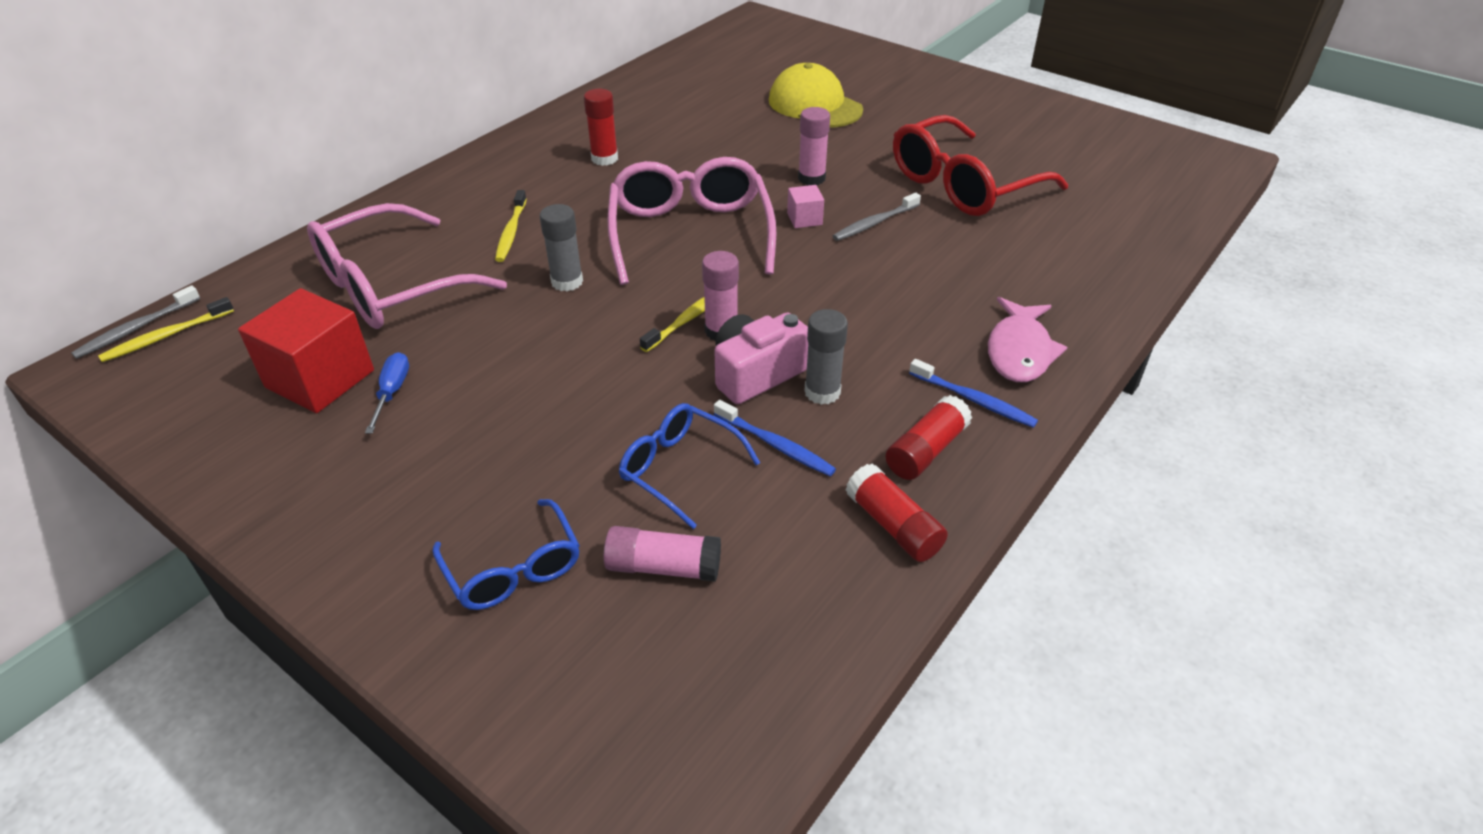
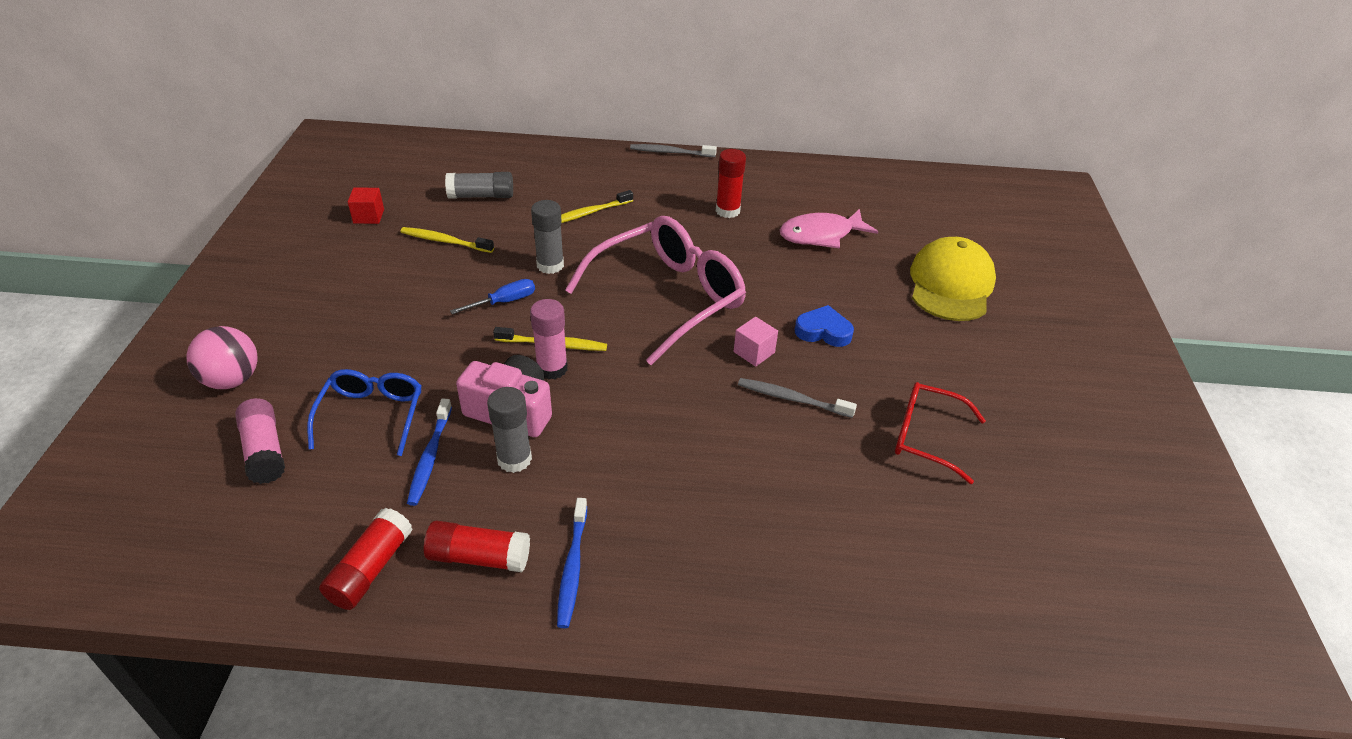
camera: 55 degrees right, 0 degrees up
(136, 329) = (371, 132): grey toothbrush -> grey toothbrush (670, 152)
(166, 336) = (371, 145): yellow toothbrush -> yellow toothbrush (445, 241)
(320, 379) = (368, 216): red cube -> red cube, size x0.47
(390, 287) = (481, 196): pink glasses -> grey glue stick
(392, 392) = (374, 249): blue screwdriver -> blue screwdriver (504, 302)
(513, 569) = (232, 380): blue glasses -> pink ball
(811, 178) = (823, 331): pink glue stick -> blue heart
(962, 185) = (925, 437): red glasses -> red glasses, size x0.57
(1019, 351) = (673, 578): pink fish -> pink fish (821, 235)

